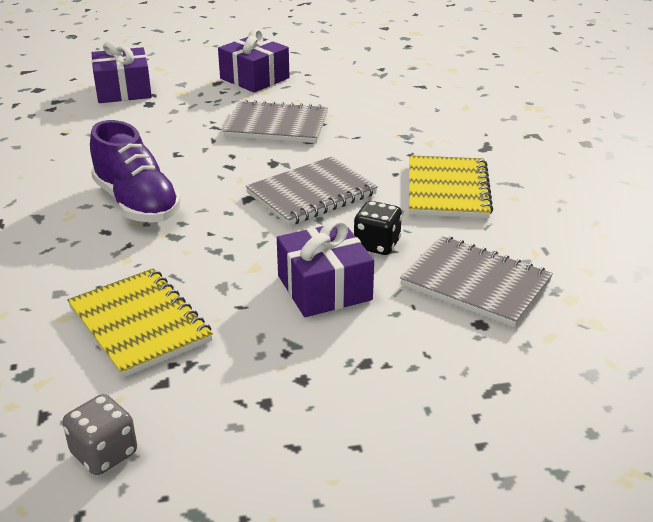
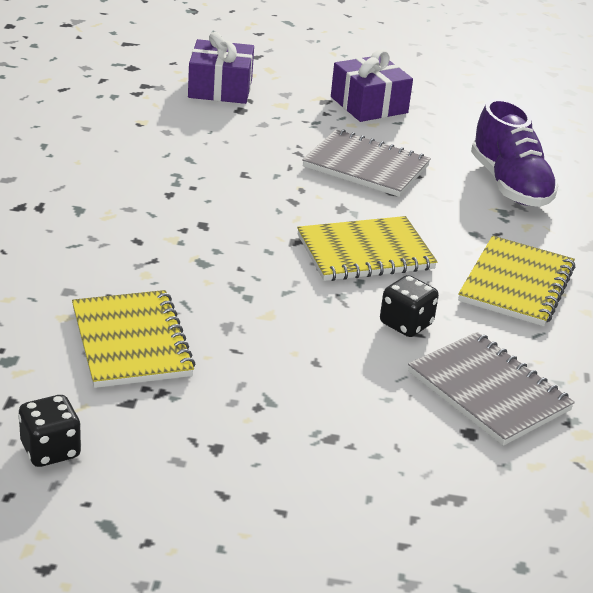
camera: 15 degrees right, 0 degrees up
(104, 453) = (50, 450): grey dice -> black dice
(137, 203) = (180, 219): purple shoe -> purple shoe (510, 185)
(311, 194) = (365, 252): grey notebook -> yellow notebook
(324, 288) = (328, 354): purple gift -> none

